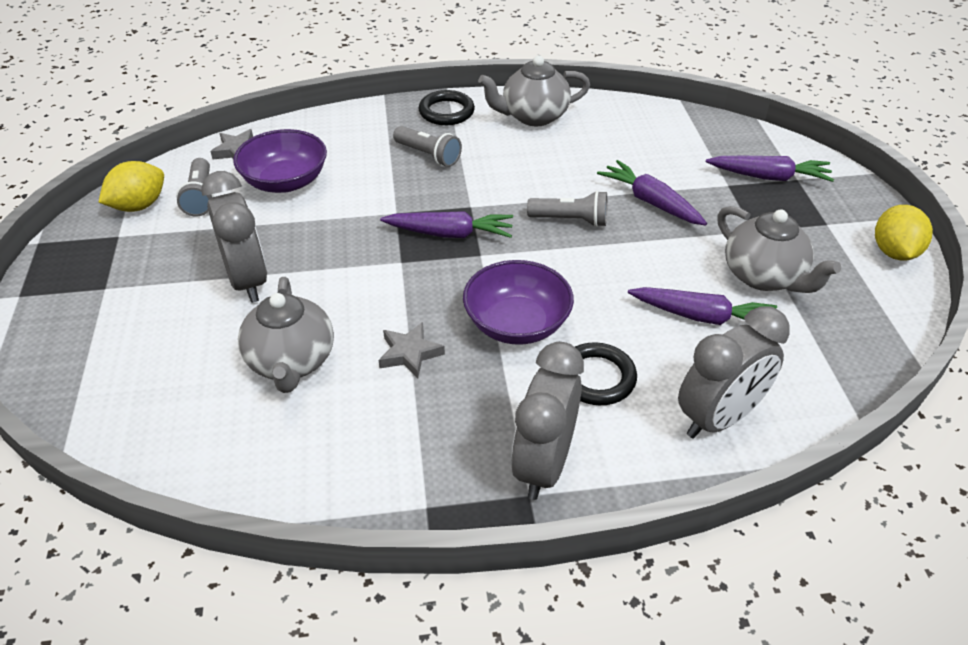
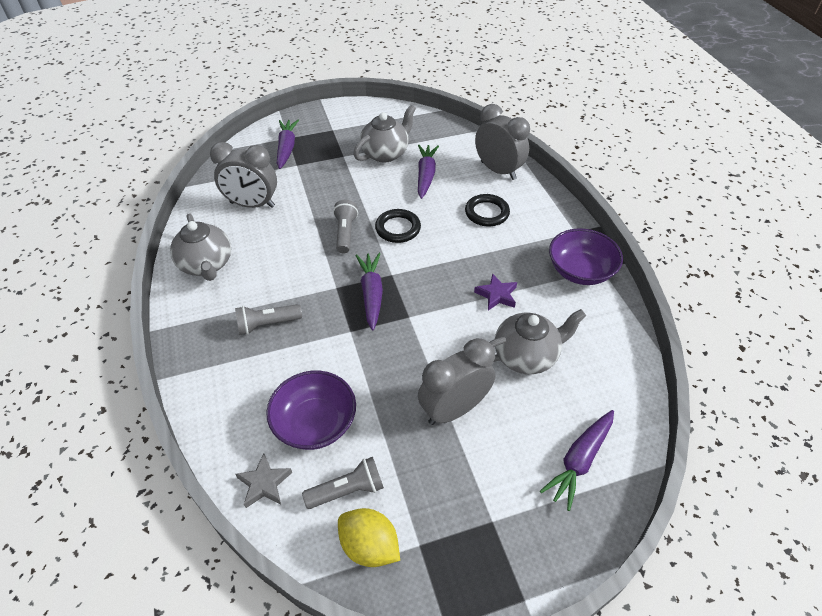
camera: 100 degrees left, 5 degrees up
(409, 353) = (496, 295): grey star -> purple star
(428, 155) = (267, 324): grey flashlight -> grey flashlight turned 135 degrees counterclockwise
(446, 112) = (195, 323): black ring -> black ring (398, 228)
(517, 324) = (454, 249): purple bowl -> purple bowl (580, 271)
(543, 465) = (554, 228): grey clock -> grey clock (252, 205)
(651, 202) = (319, 197): purple carrot -> purple carrot (579, 460)
(894, 252) = (354, 110): yellow lemon -> none

